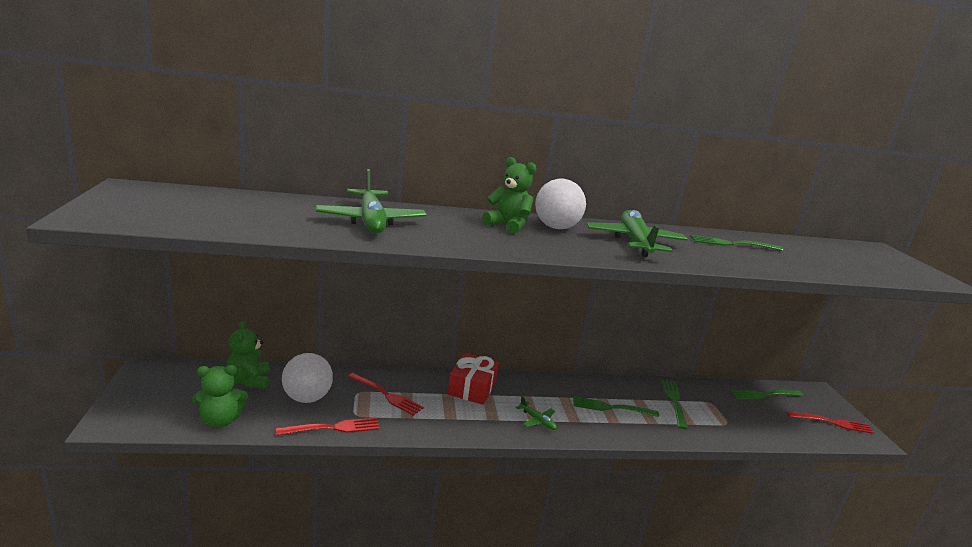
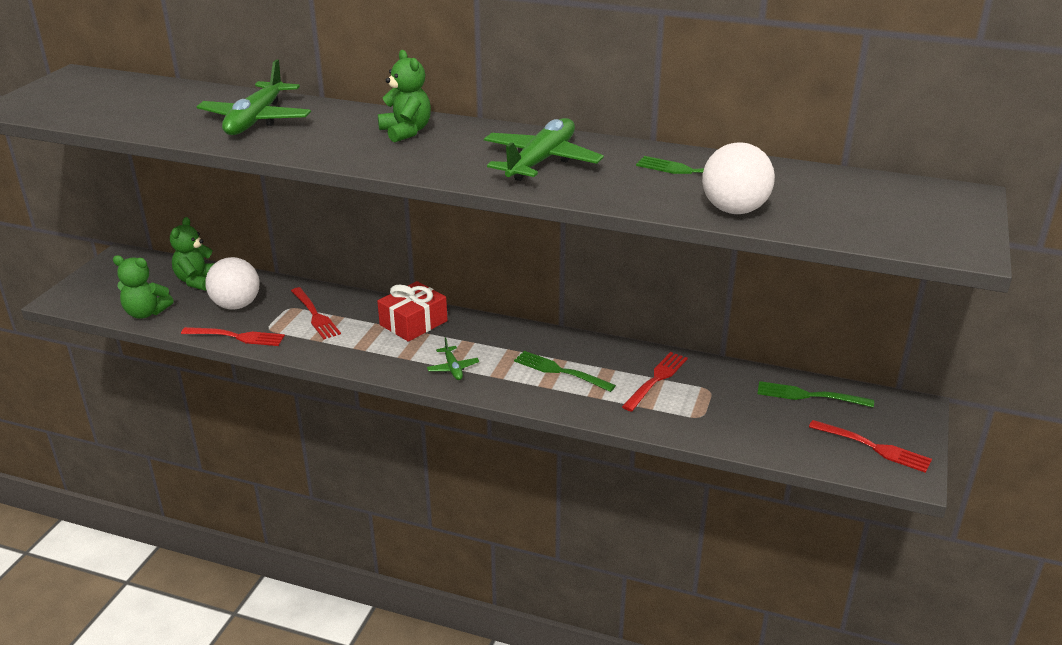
camera: 30 degrees right, 10 degrees up
(556, 227) = (465, 137): white ball -> white ball (734, 210)
(674, 402) = (656, 380): green fork -> red fork

